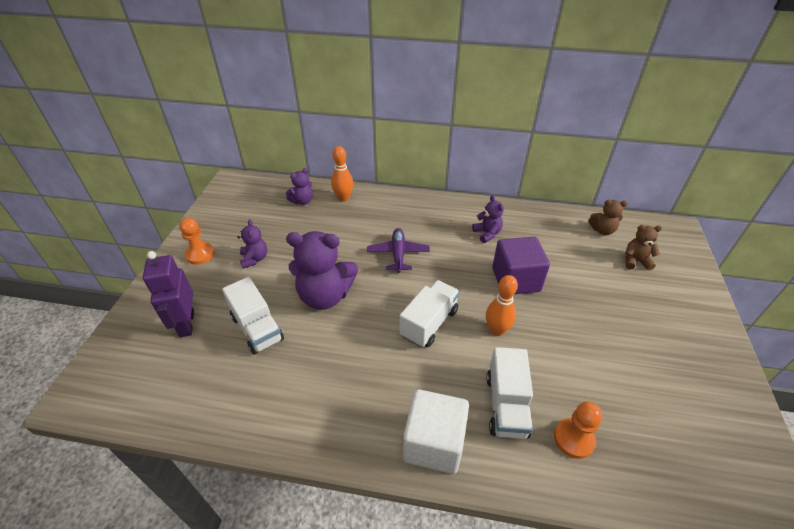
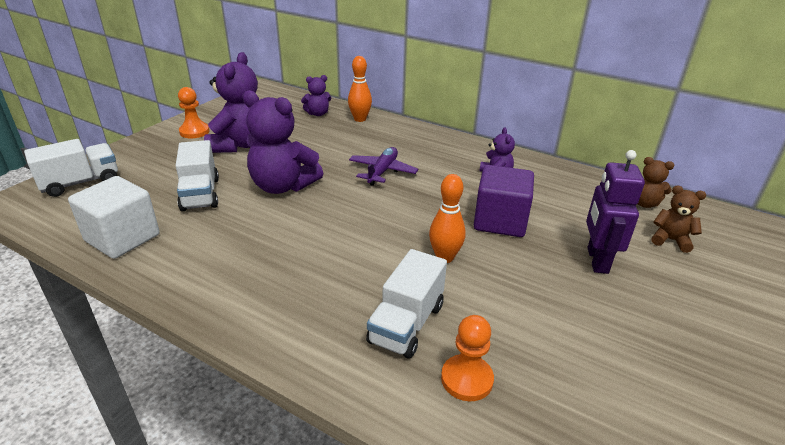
camera: 20 degrees right, 10 degrees down
(186, 324) = (142, 176): purple robot -> purple robot (597, 260)
(254, 259) = (239, 145): purple teddy bear -> purple teddy bear, size x1.94
(429, 323) = (372, 232): white truck -> white truck (80, 183)
(434, 443) = (299, 331): white cube -> white cube (122, 238)

